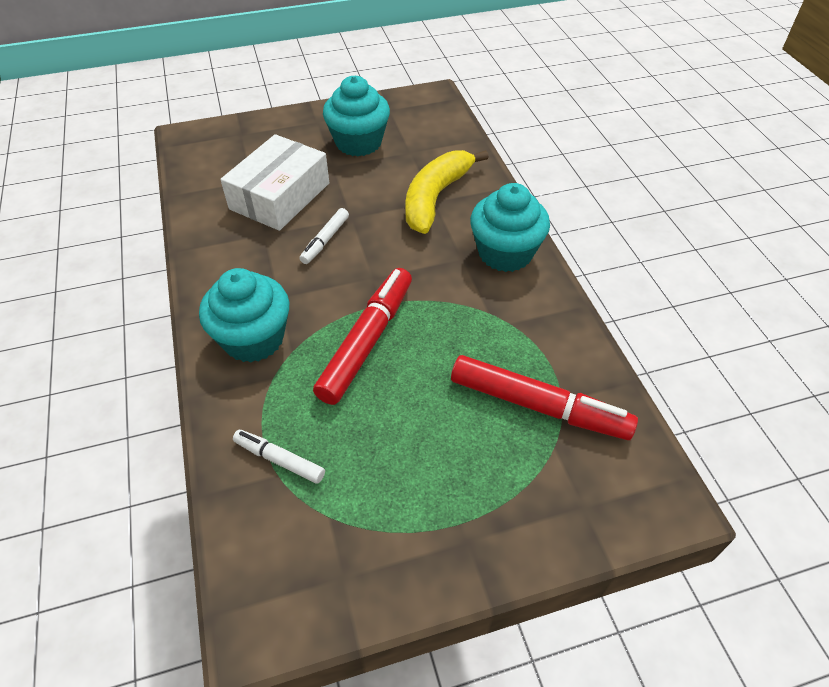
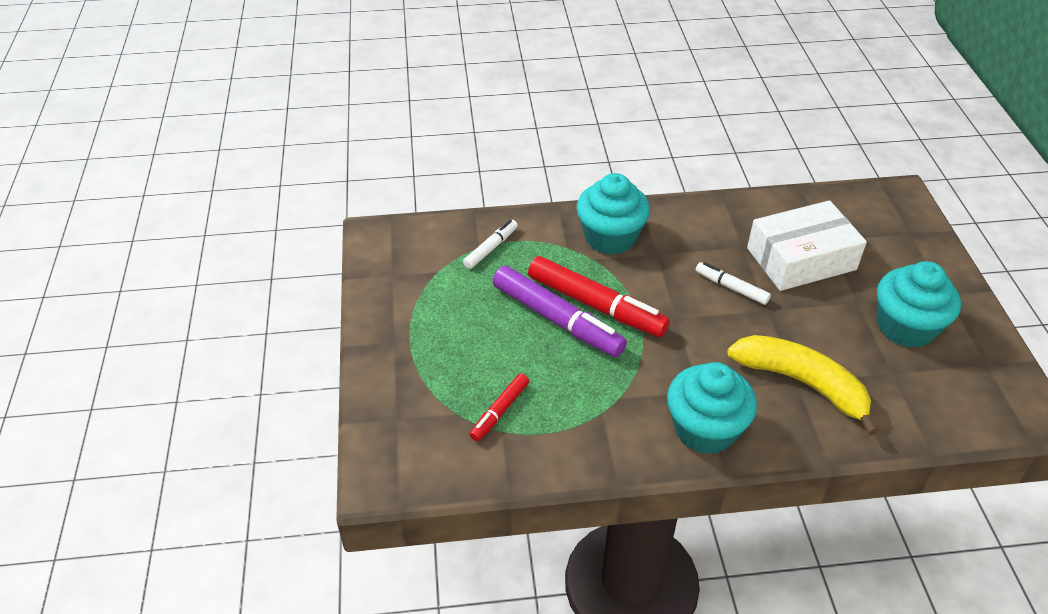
camera: 100 degrees right, 5 degrees down
(280, 196) = (801, 259): white box -> white box turned 60 degrees counterclockwise
(395, 373) = (557, 320): none -> purple marker
(538, 406) = (499, 411): red marker -> red marker, size x0.52

